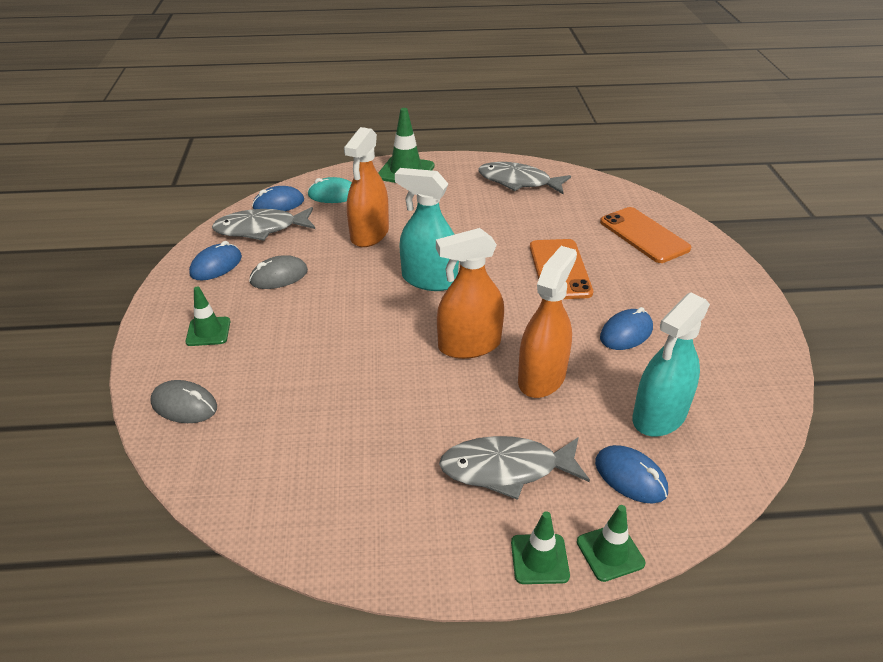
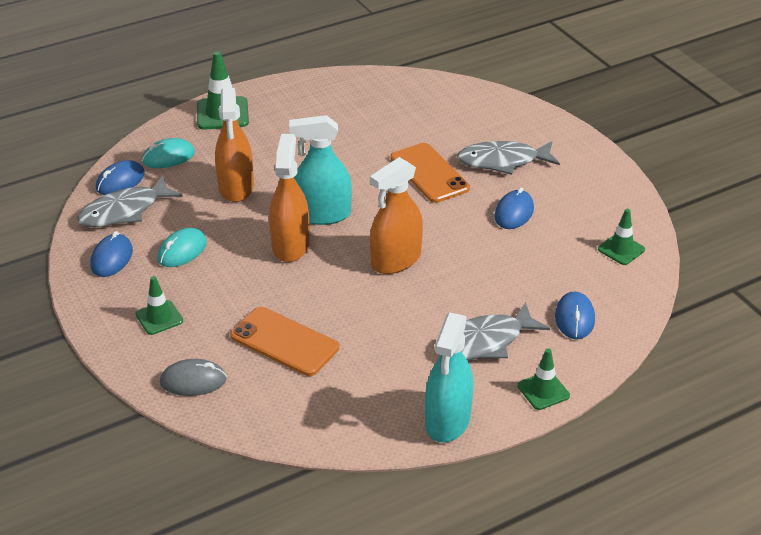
camera: 25 degrees left, 0 degrees up
(279, 276) = (182, 251): grey mouse -> turquoise mouse
(518, 182) = (339, 97): grey fish -> grey fish (502, 161)
(541, 377) = (469, 268): orange spray bottle -> orange spray bottle (290, 245)
(610, 552) = (587, 370): green traffic cone -> green traffic cone (621, 249)
(630, 477) = (574, 318): blue mouse -> blue mouse turned 75 degrees clockwise
(644, 235) = (482, 122): orange phone -> orange phone (284, 342)
(659, 416) = (572, 269): turquoise spray bottle -> turquoise spray bottle (447, 420)

